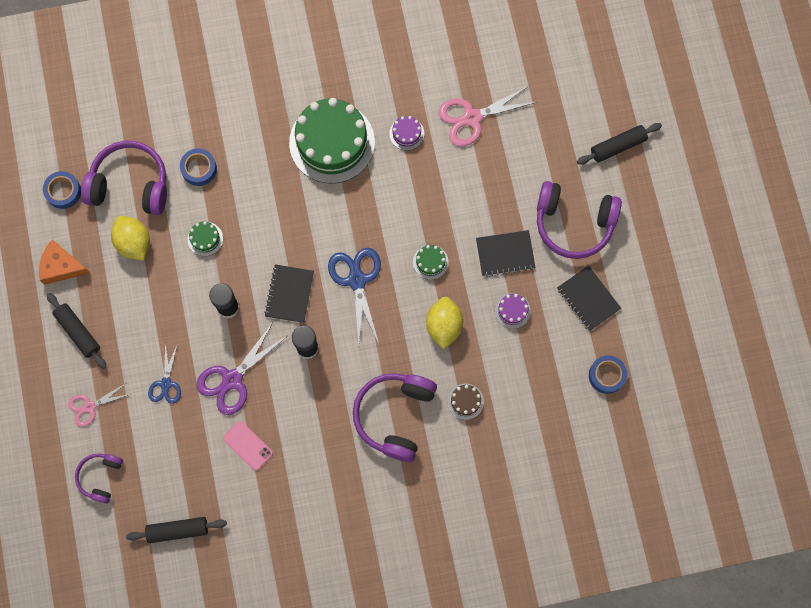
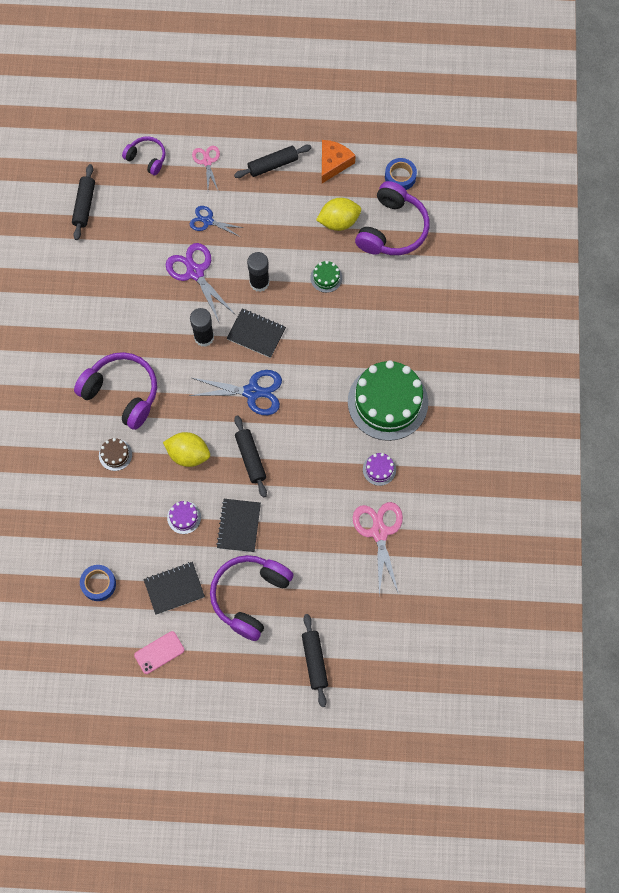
camera: 105 degrees right, 5 degrees down
(199, 169) = (392, 286): blue tape -> none
(248, 445) = (135, 272): pink phone -> pink phone (159, 652)
(430, 262) = (250, 458): green cake -> black rolling pin

